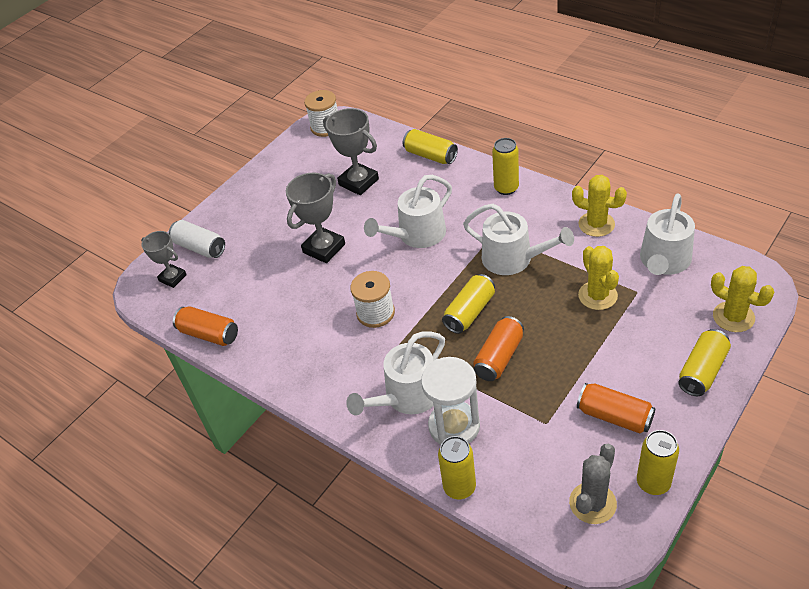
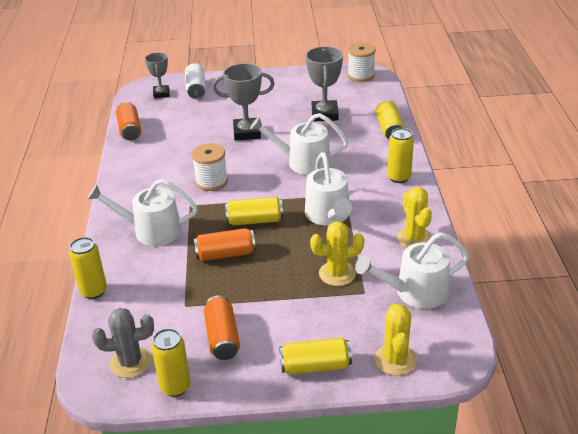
camera: 45 degrees right, 10 degrees down
(454, 426) = (144, 263): white hourglass -> none
(597, 295) = (337, 274): yellow cactus -> yellow cactus turned 45 degrees clockwise

